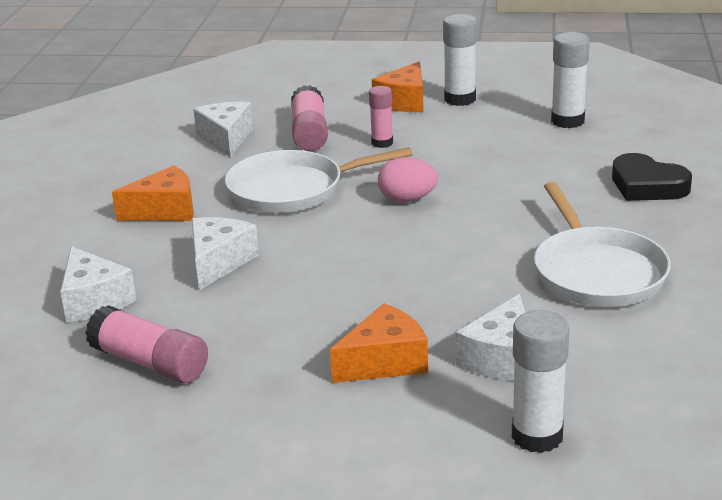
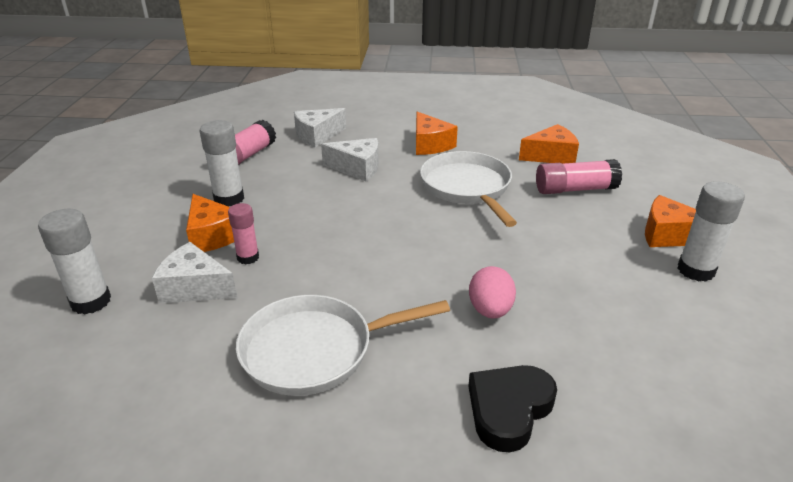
camera: 85 degrees right, 5 degrees up
(226, 138) = (551, 156): white cheese -> orange cheese
(382, 143) = (567, 225): pink glue stick -> pink glue stick (248, 257)
(407, 199) = (456, 241): pink egg -> pink egg (490, 310)
(567, 121) = (674, 352): white glue stick -> white glue stick (229, 199)

